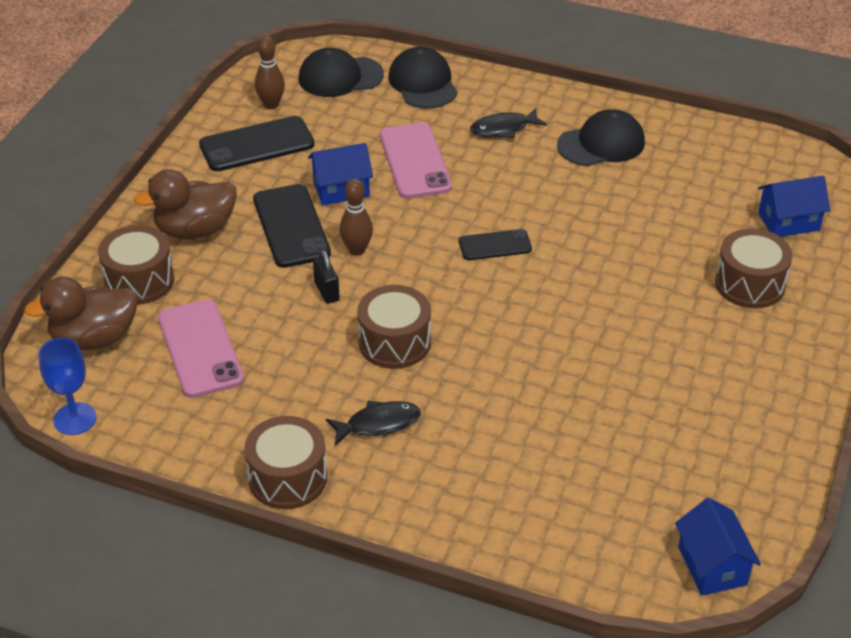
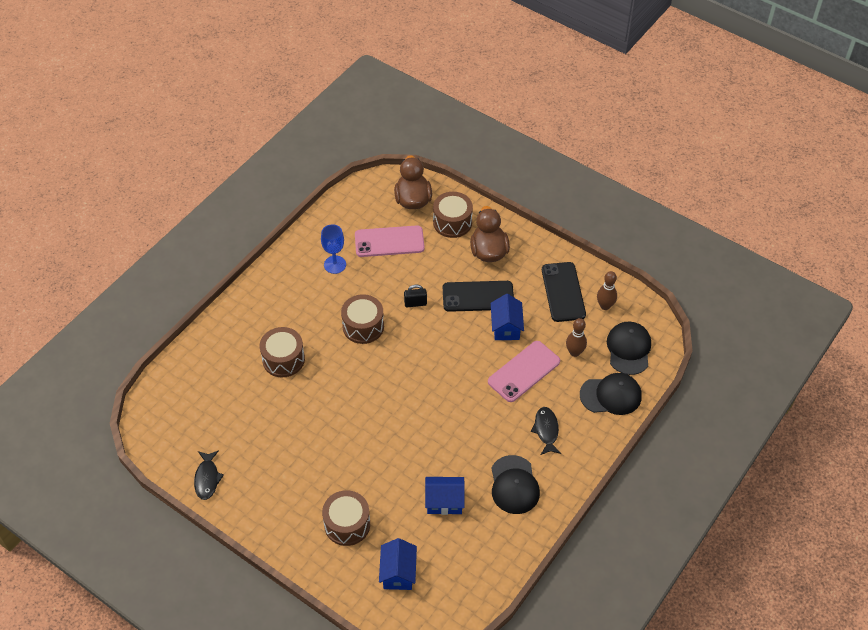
camera: 105 degrees right, 10 degrees up
(75, 419) = (357, 188): blue goblet -> blue goblet (335, 264)
(287, 478) = (285, 264): brown drum -> brown drum (283, 359)
(357, 250) = (446, 324): brown bowling pin -> brown bowling pin (574, 352)
(378, 424) = (306, 307): black fish -> black fish (207, 478)
(415, 161) = (524, 371): pink phone -> pink phone turned 45 degrees counterclockwise
(495, 245) = (428, 394): black phone -> none
(712, 566) = (154, 426): blue house -> blue house (444, 501)

